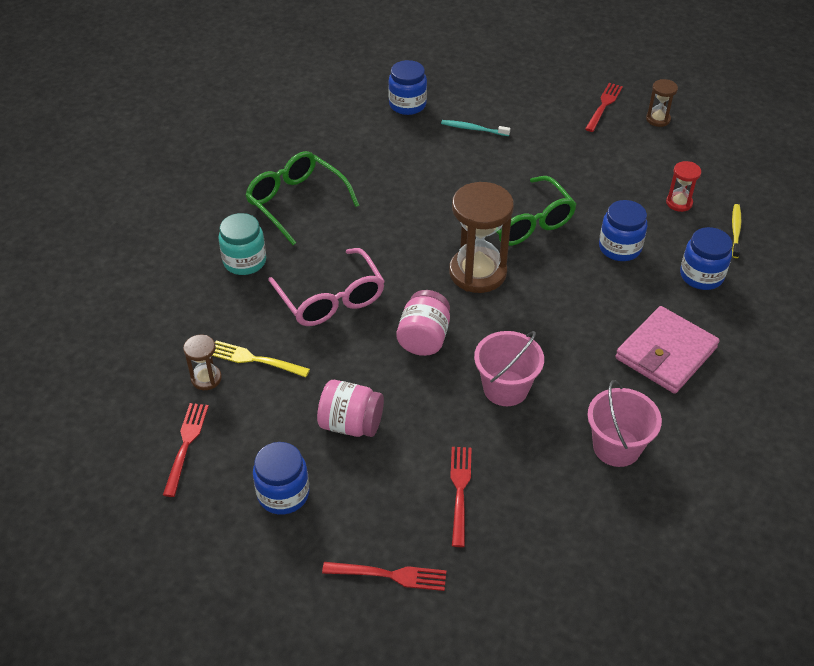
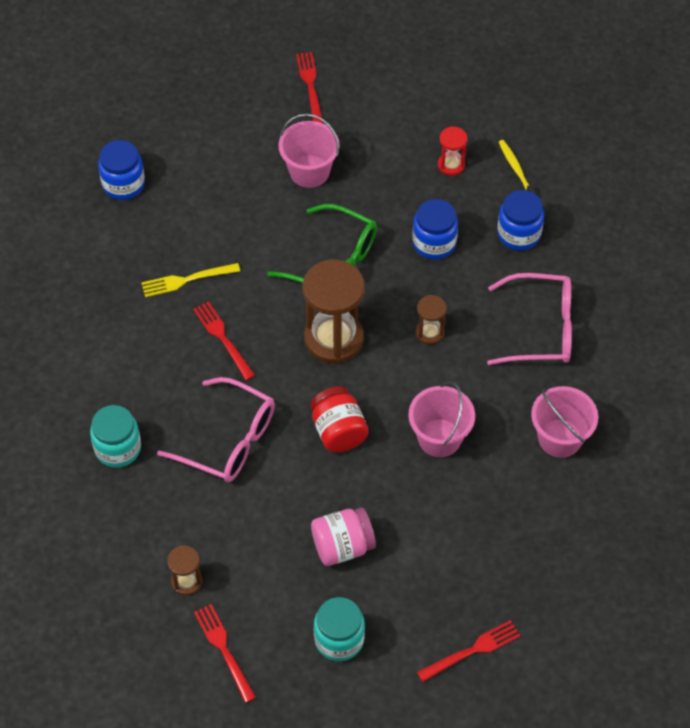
camera: 35 degrees left, 10 degrees up
(255, 359) = (213, 538): yellow fork -> yellow fork (187, 280)
(283, 494) = (339, 639): blue jar -> turquoise jar
(296, 202) = (111, 358): green glasses -> none
(424, 338) = (338, 431): pink jar -> red jar
(460, 491) = (471, 550): red fork -> red fork (223, 338)
(473, 129) = (209, 179): turquoise toothbrush -> none
(555, 157) = (309, 171): none -> pink bucket
(658, 119) = (370, 76): brown hourglass -> brown hourglass (429, 332)
(666, 353) = (540, 329): pink wallet -> pink glasses

